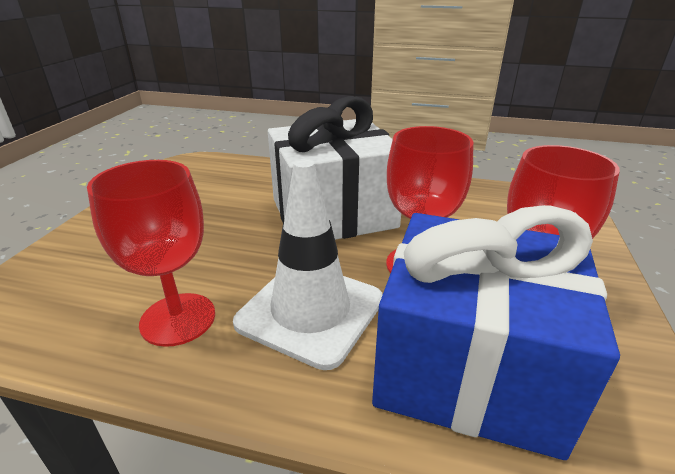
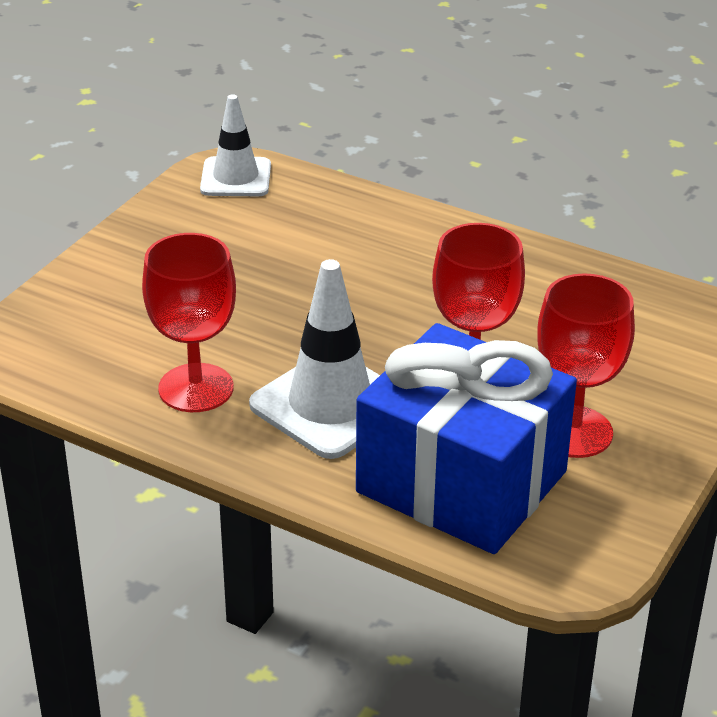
camera: 15 degrees right, 5 degrees up
(195, 166) = (236, 178): none -> white traffic cone
(333, 213) = (404, 291): white gift -> none

